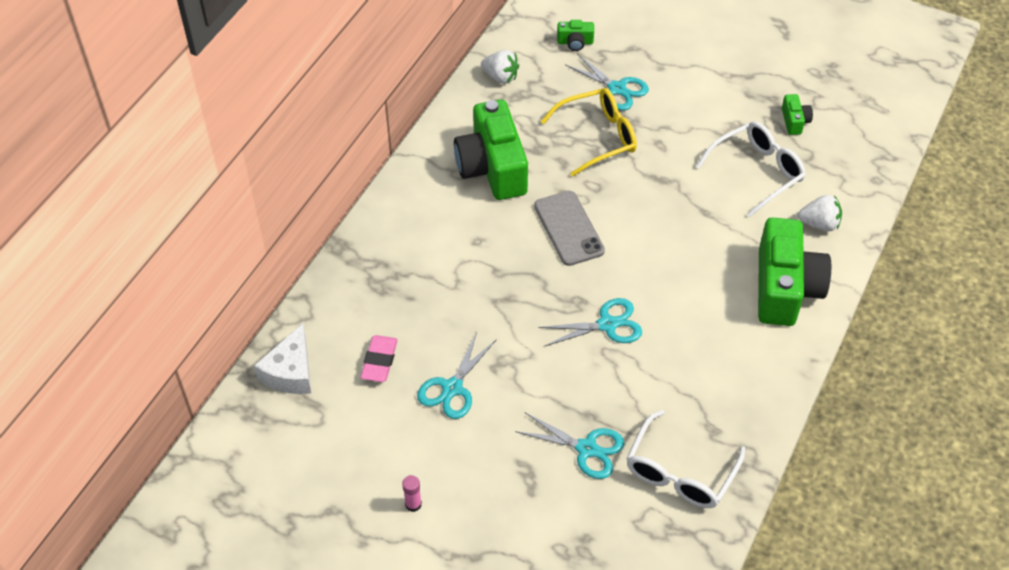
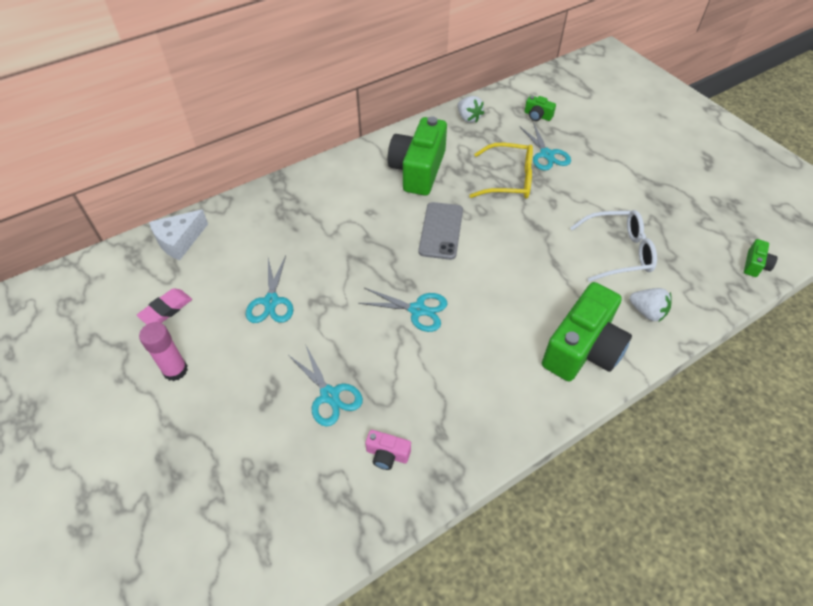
camera: 30 degrees right, 0 degrees up
(379, 361) = (239, 260): pink eraser -> pink eraser (166, 310)
(413, 504) = (175, 370): pink glue stick -> pink glue stick, size x1.73
(452, 388) = (271, 301): turquoise scissors -> turquoise scissors turned 60 degrees counterclockwise
(680, 472) = (387, 454): white glasses -> pink camera
(794, 121) = (675, 228): green camera -> green camera (755, 265)

